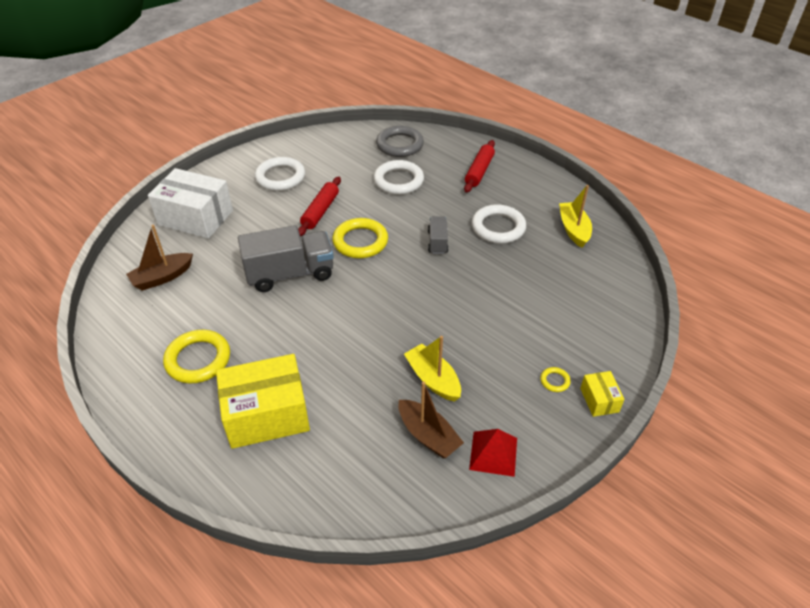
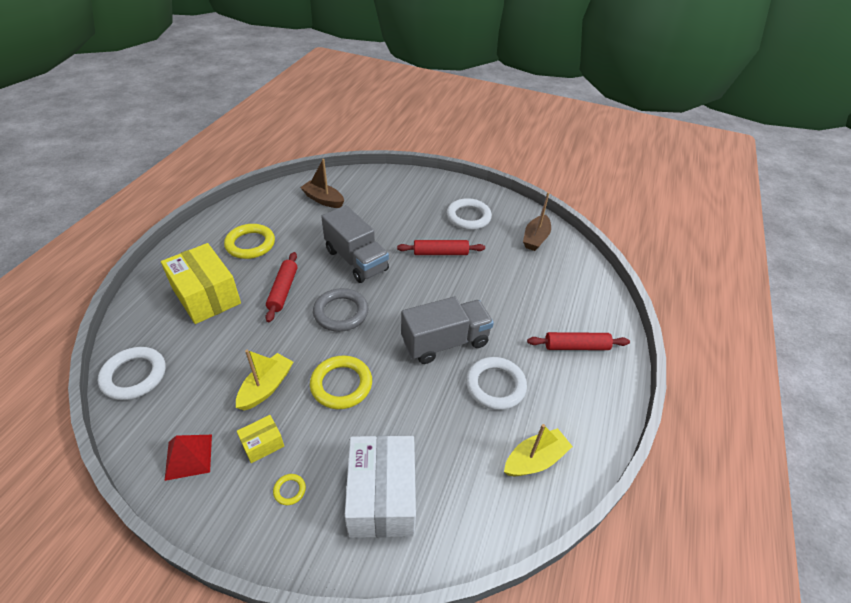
camera: 65 degrees right, 0 degrees up
(195, 218) = (393, 192): white box -> white box (382, 496)
(301, 342) = (283, 290): none -> red rolling pin
(360, 241) = (416, 289): yellow ring -> yellow ring (341, 385)
(398, 181) = (516, 289): white ring -> white ring (134, 376)
(399, 145) = (570, 274): grey ring -> grey ring (341, 312)
(428, 435) = (202, 401): brown boat -> brown boat (535, 238)
(437, 242) = (445, 342): grey truck -> grey truck, size x1.97
(599, 400) = (273, 541): yellow box -> yellow box (262, 444)

